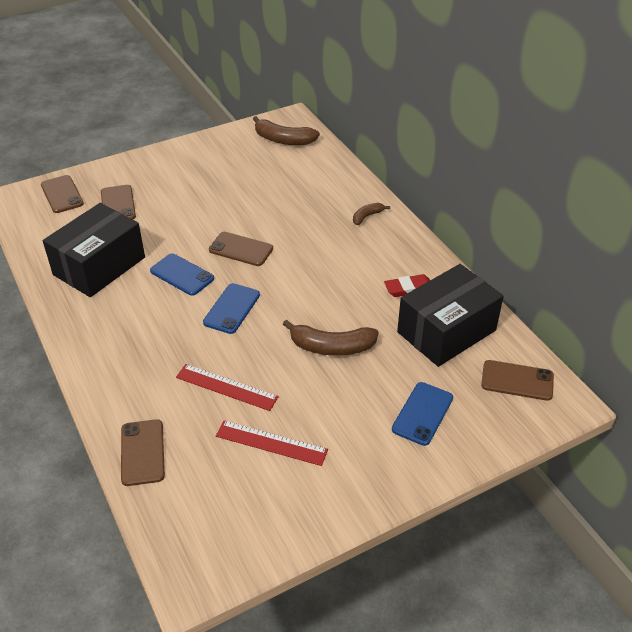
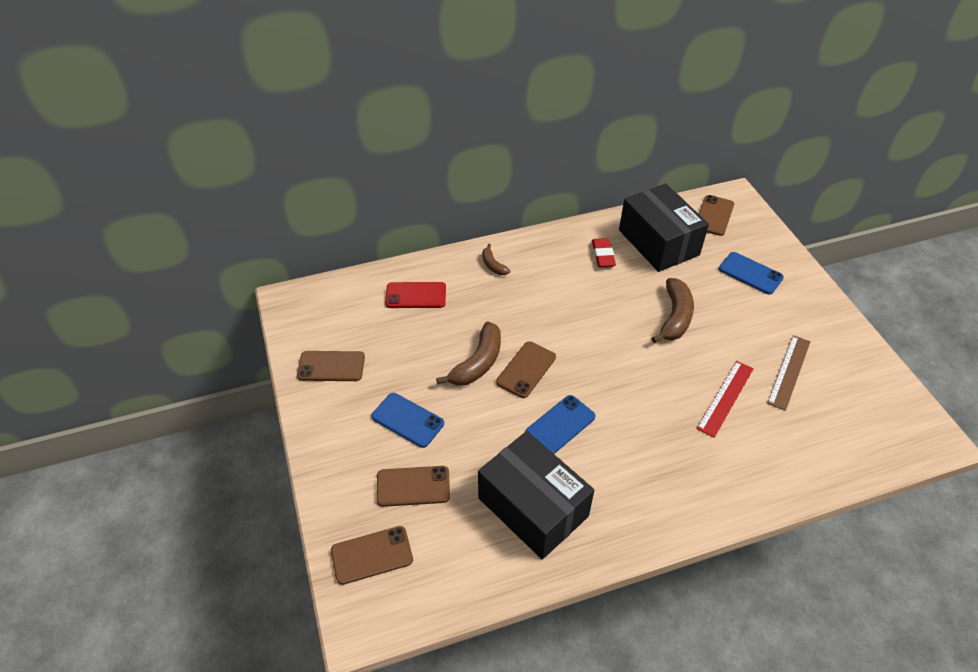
camera: 80 degrees left, 5 degrees up
(142, 452) = (809, 468): brown phone -> brown phone (331, 366)
(231, 308) = (618, 385): blue phone -> blue phone (407, 420)
(271, 443) = (789, 371): red ruler -> brown ruler
(283, 140) = (332, 312): brown banana -> brown banana (478, 363)
(314, 178) = (416, 295): none -> red phone

